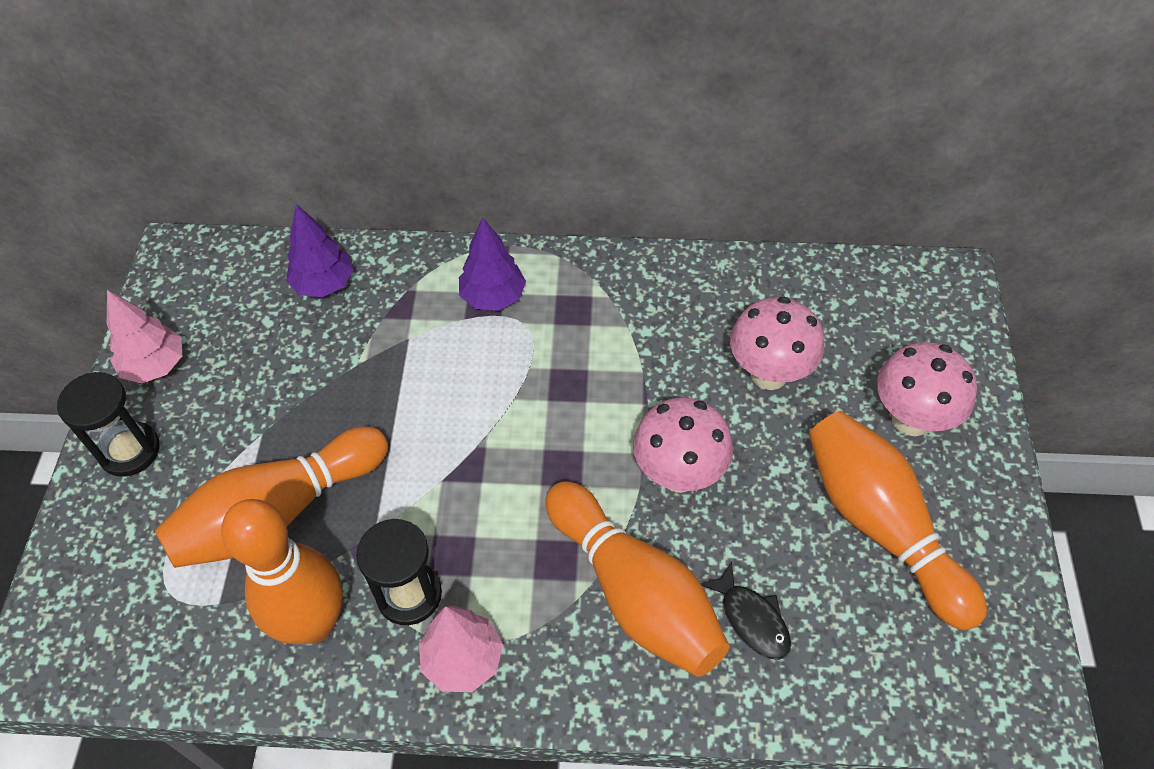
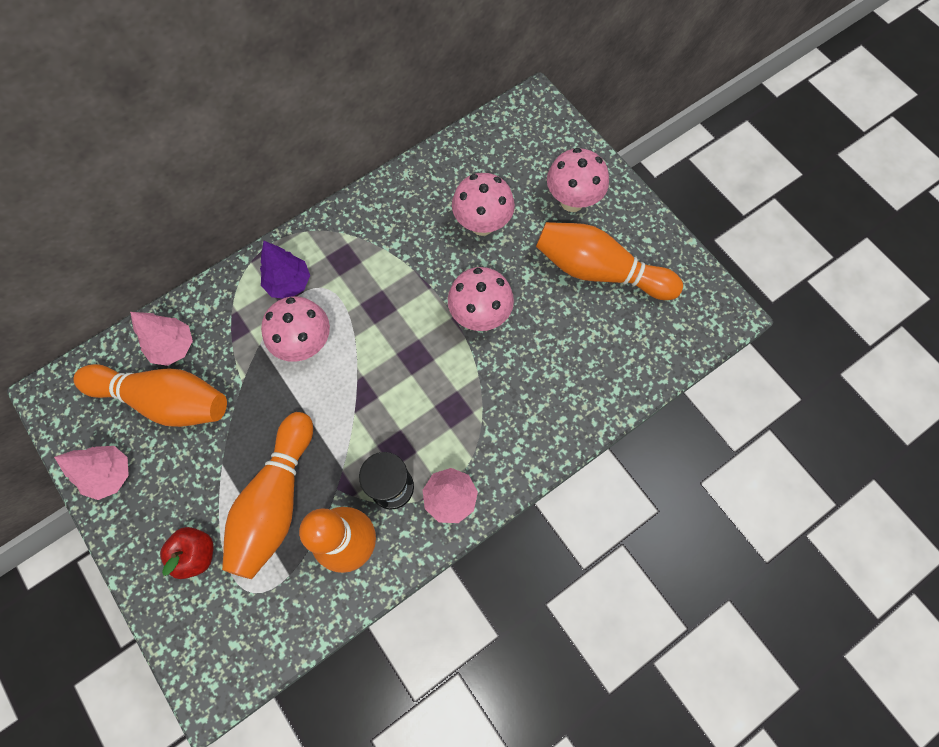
camera: 40 degrees left, 15 degrees up
(130, 451) = (146, 535): black hourglass -> none
(155, 506) = (196, 554): none -> red apple
(324, 284) = (173, 347): purple tree -> pink tree
(455, 370) = (305, 344): none -> pink mushroom
(635, 592) = (508, 396): orange bowling pin -> orange bowling pin (165, 400)
(751, 619) = (574, 366): black fish -> none

